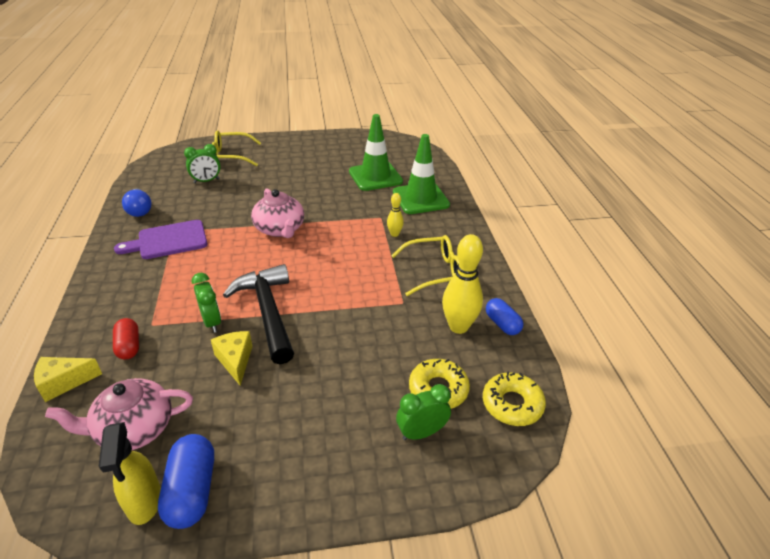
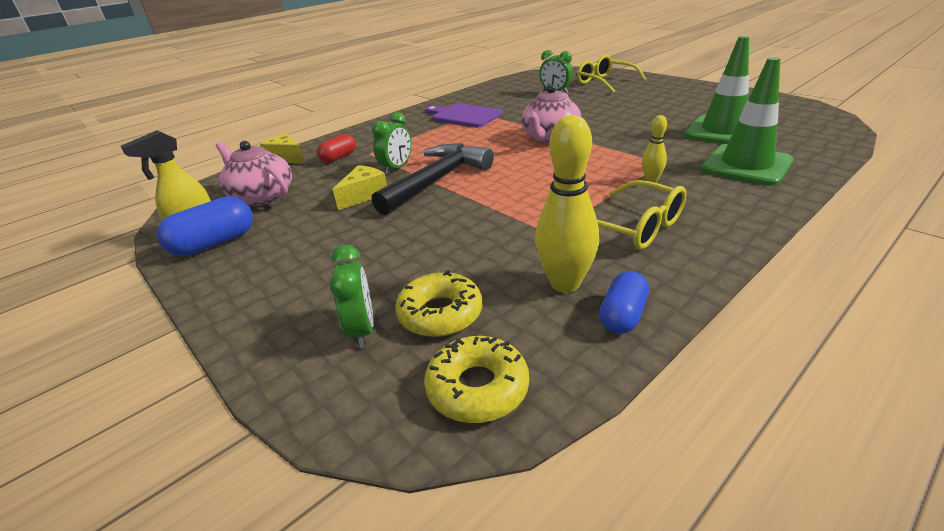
camera: 60 degrees right, 5 degrees down
(139, 210) = (481, 95): blue light bulb -> none
(421, 433) = (362, 330): green clock -> green clock turned 45 degrees clockwise

